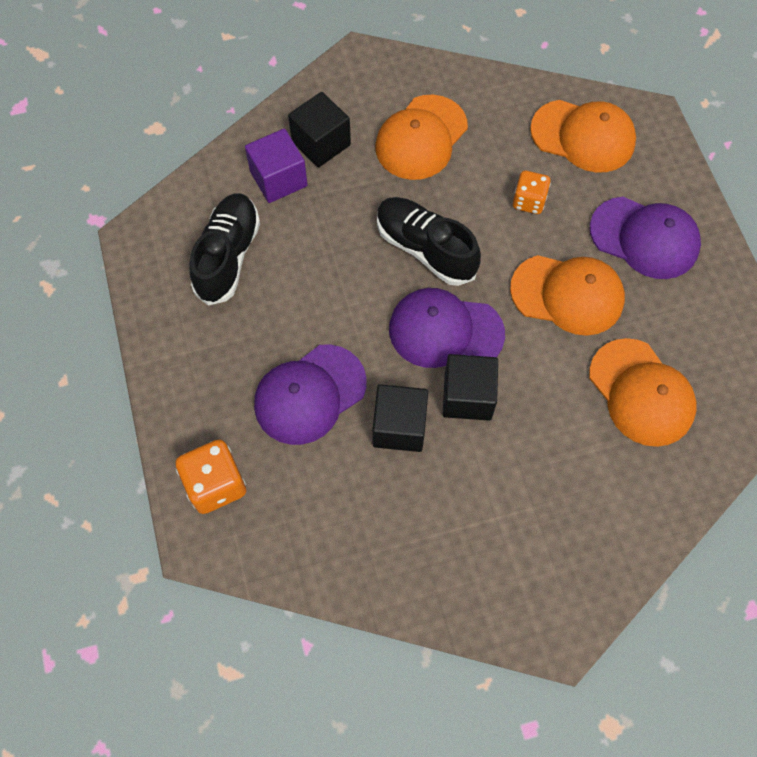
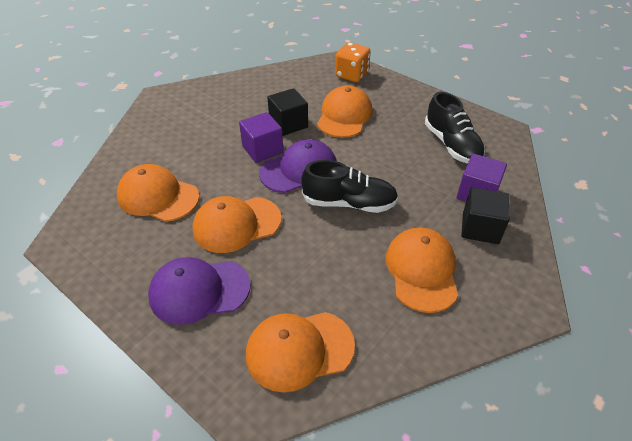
camera: 145 degrees right, 20 degrees down
(309, 394) = (344, 116): purple cap -> orange cap
(467, 396) = (262, 150): black cube -> purple cube
(529, 201) = (305, 269): orange dice -> none

